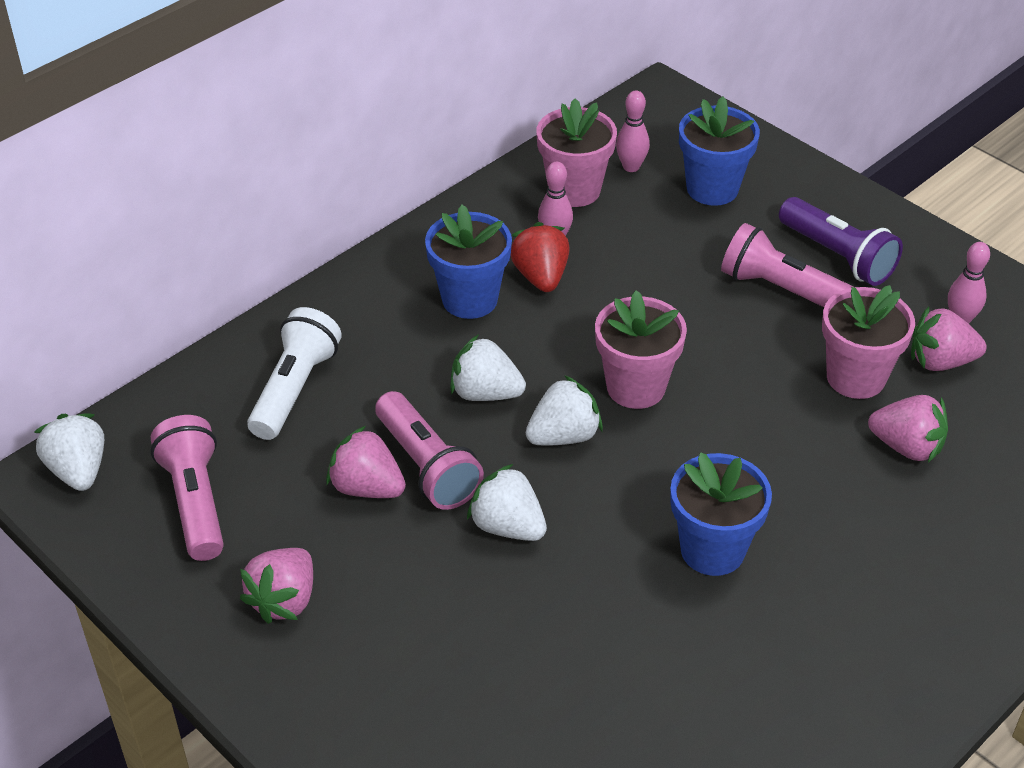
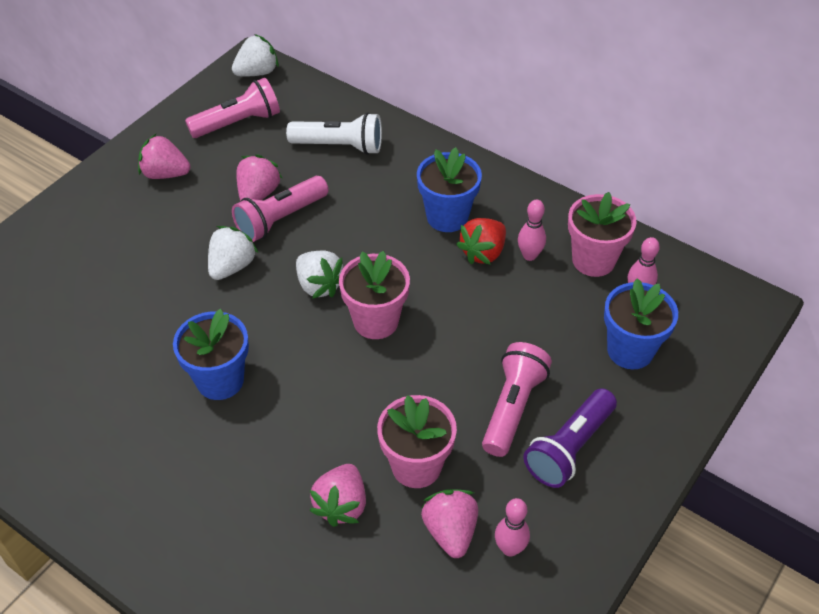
camera: 80 degrees right, 5 degrees up
(485, 393) = (353, 238): white strawberry -> none
(541, 277) = (483, 253): red strawberry -> red strawberry turned 150 degrees clockwise

